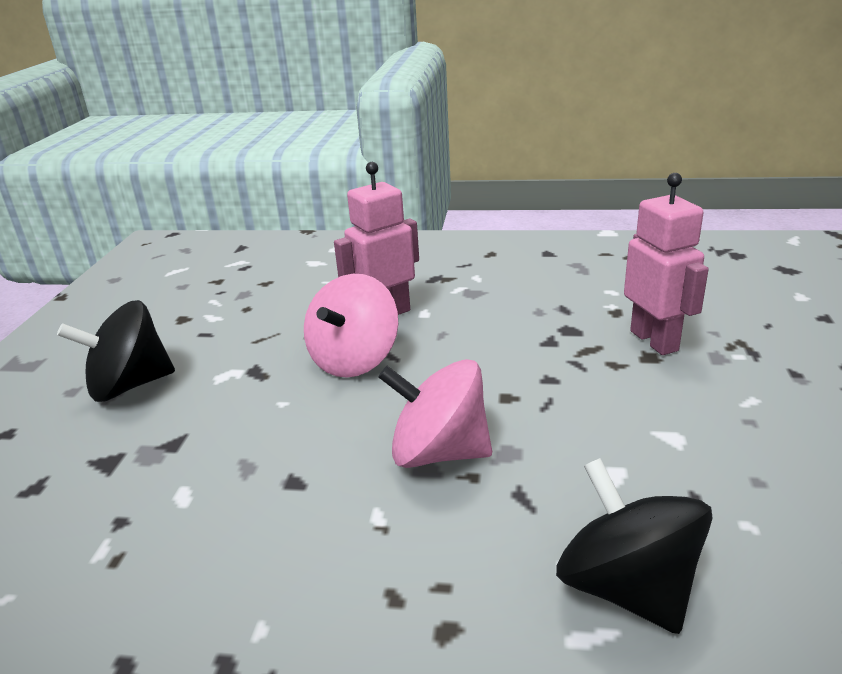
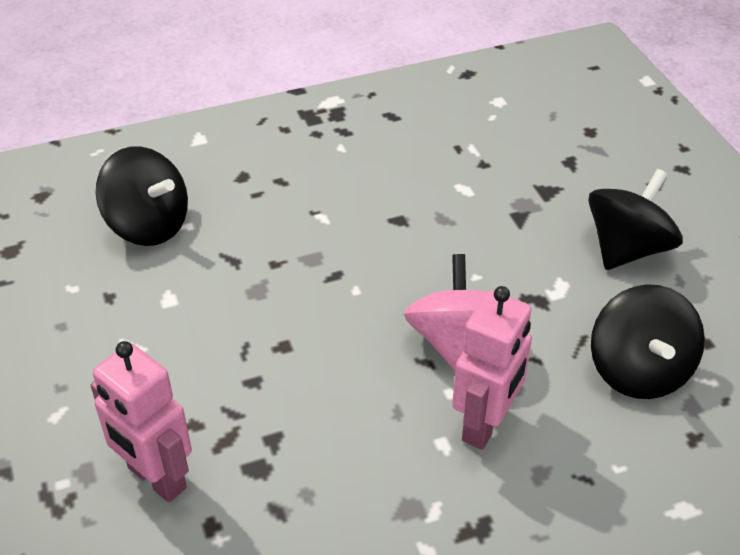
camera: 150 degrees right, 15 degrees up
(248, 315) = (639, 371): none -> black spinning top
(438, 452) = (310, 273): pink spinning top -> none

